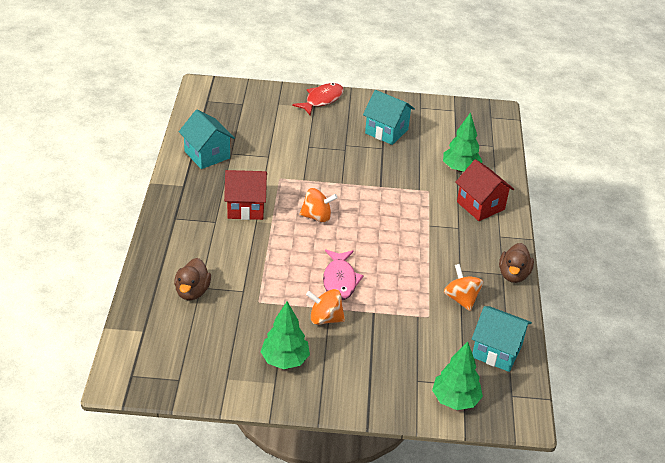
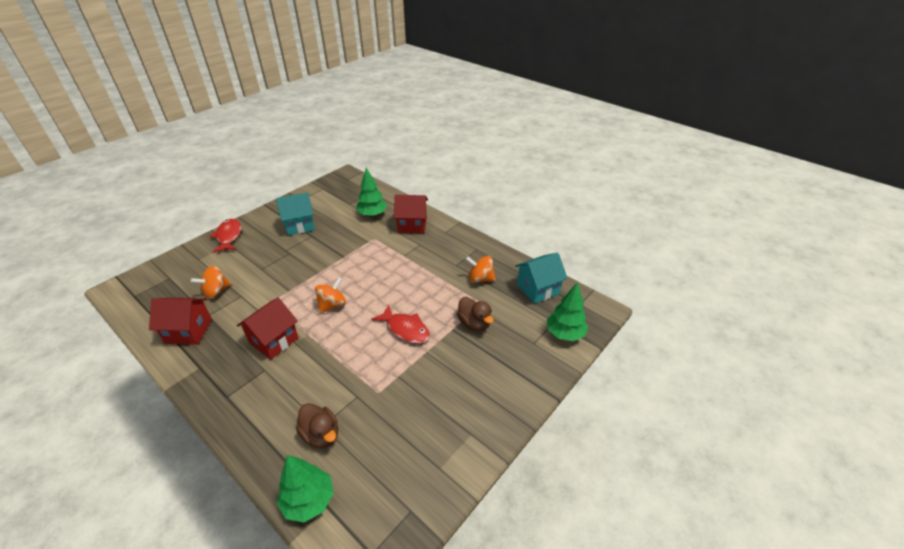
camera: 50 degrees left, 0 degrees up
(207, 155) = (189, 331): turquoise house -> red house
(285, 360) = (453, 412): green tree -> green tree (309, 500)
(325, 318) = (434, 360): orange spinning top -> orange spinning top (216, 291)
(340, 280) = (405, 329): pink fish -> red fish
(513, 275) = (482, 245): brown duck -> brown duck (474, 323)

